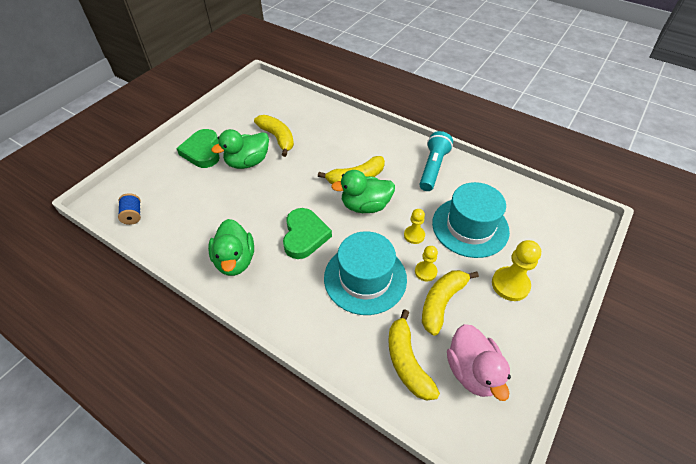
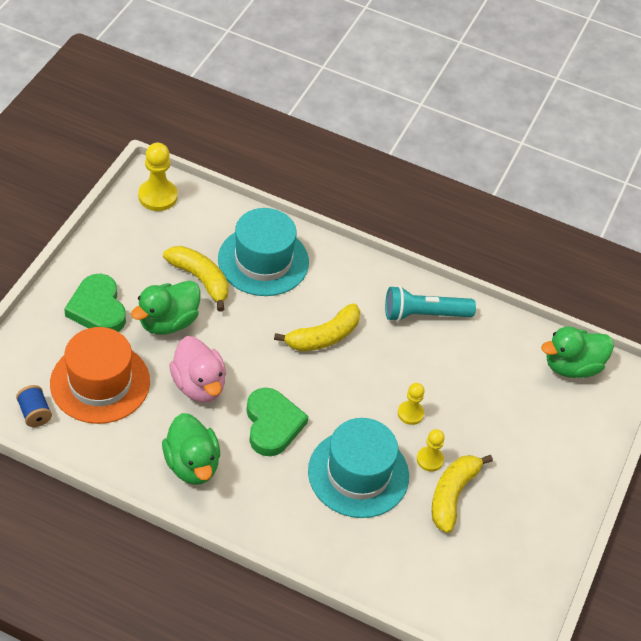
camera: 15 degrees left, 0 degrees up
(187, 198) = (100, 382): none -> orange hat
(365, 206) = (342, 377): green duck -> green duck (572, 366)
(407, 361) = (420, 565): yellow banana -> none
(433, 168) = (424, 314): turquoise flashlight -> turquoise flashlight turned 105 degrees counterclockwise
(470, 227) = (478, 396): turquoise hat -> turquoise hat (263, 261)
(472, 371) = (492, 568): pink duck -> pink duck (199, 385)
(510, 284) = (530, 467): yellow pawn -> yellow pawn (158, 196)

